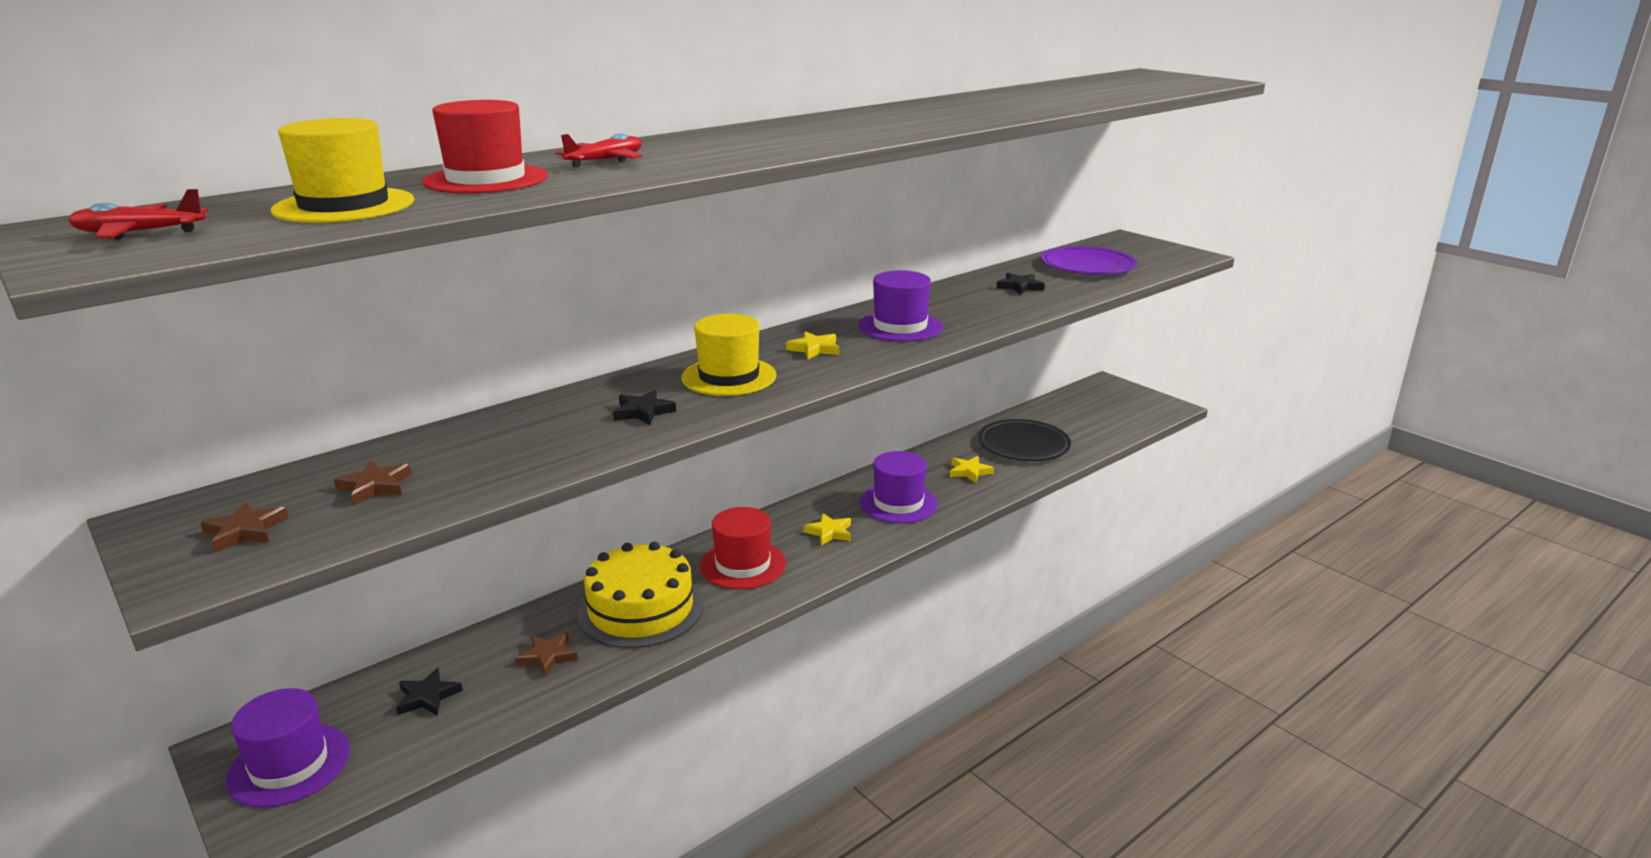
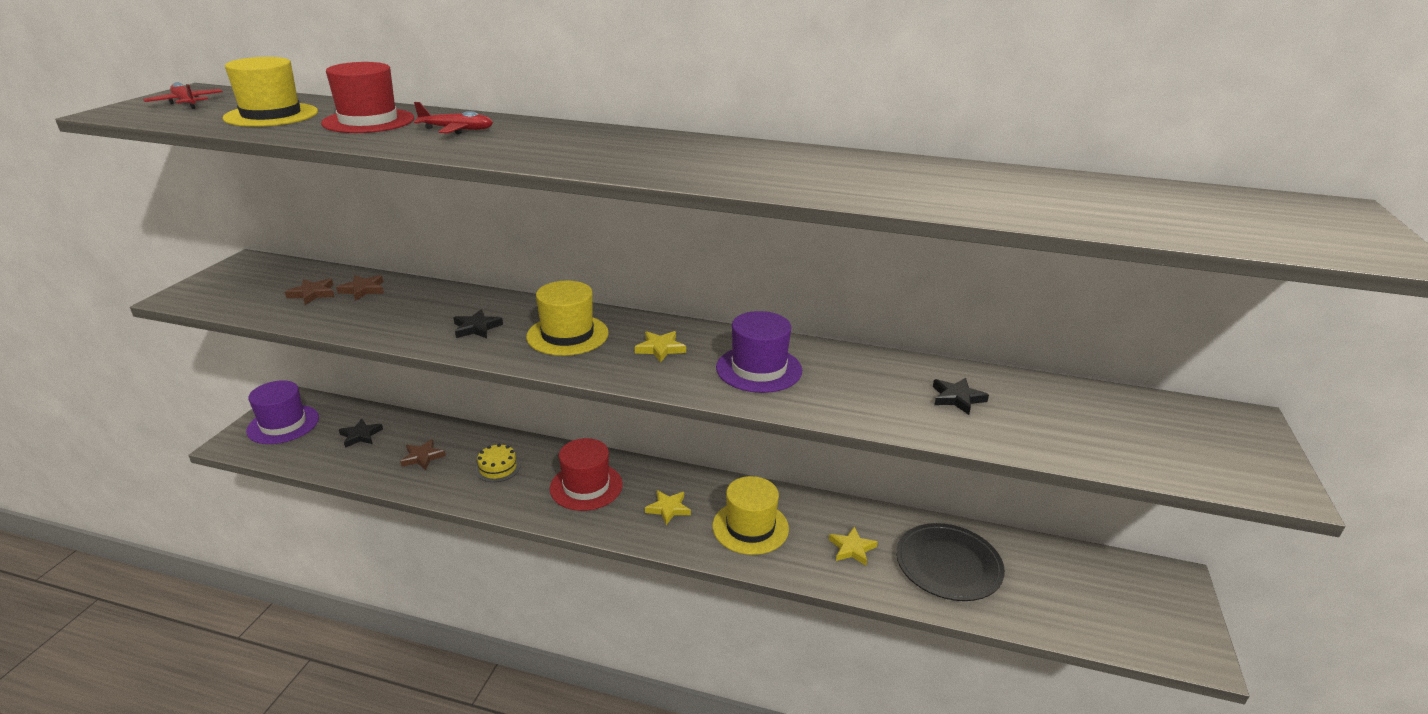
camera: 55 degrees right, 5 degrees up
(245, 531) = (243, 285): brown star -> brown star (363, 290)
(641, 609) = (498, 468): yellow cake -> yellow cake, size x0.46
(898, 503) = (750, 527): purple hat -> yellow hat
(1087, 266) = (1096, 420): purple plate -> none

